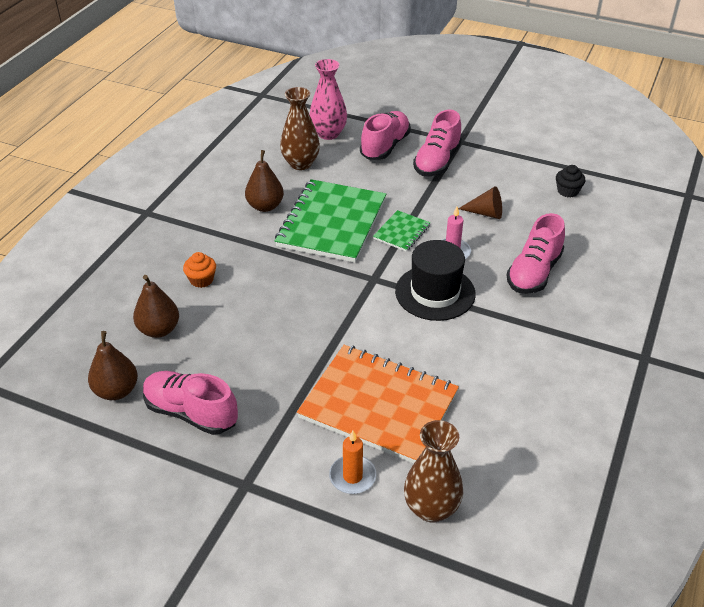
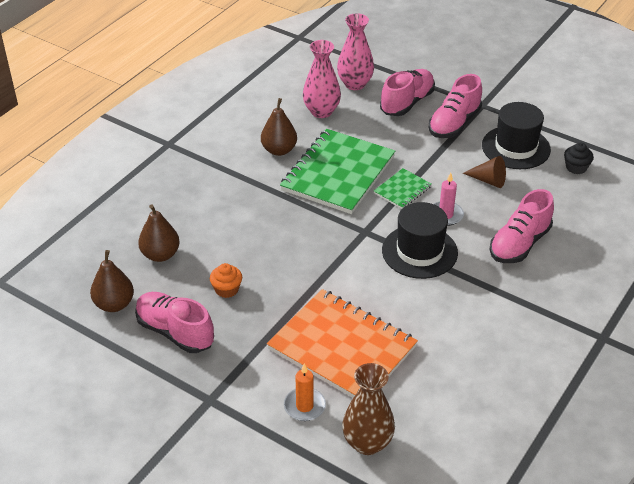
camera: 10 degrees right, 0 degrees up
(201, 280) = (207, 213): orange cupcake -> orange cupcake (227, 289)
(300, 163) = (321, 111): brown vase -> pink vase
(503, 178) = (516, 147): none -> black hat

